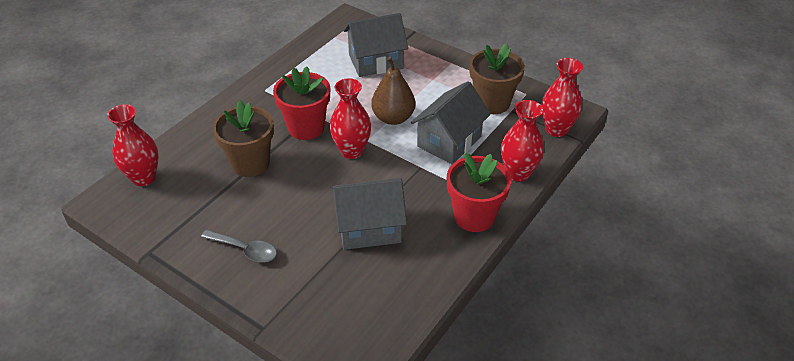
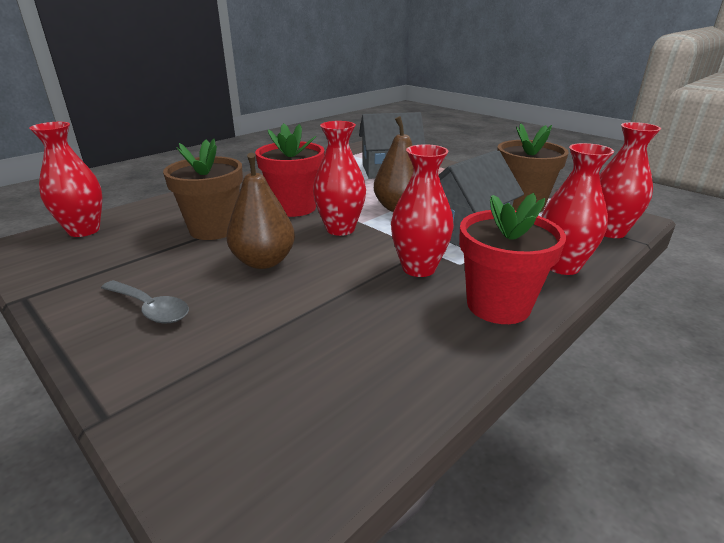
camera: 10 degrees right, 15 degrees down
(305, 195) = (264, 261): none -> brown pear
(369, 228) = (337, 303): grey house -> none
(418, 188) = (418, 268): none -> red vase

